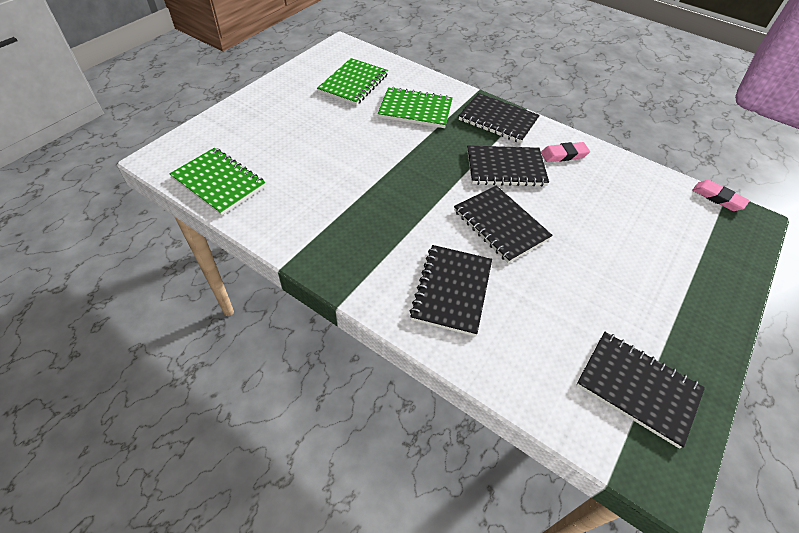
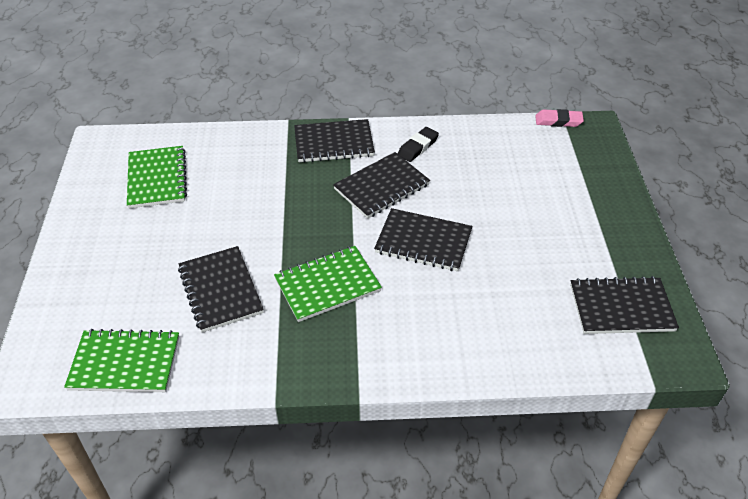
camera: 35 degrees left, 5 degrees down
(415, 110) = (248, 174): green notebook -> green notebook (327, 285)
(452, 290) = (436, 322): black notebook -> black notebook (221, 290)
(564, 155) = (418, 147): pink eraser -> black eraser

